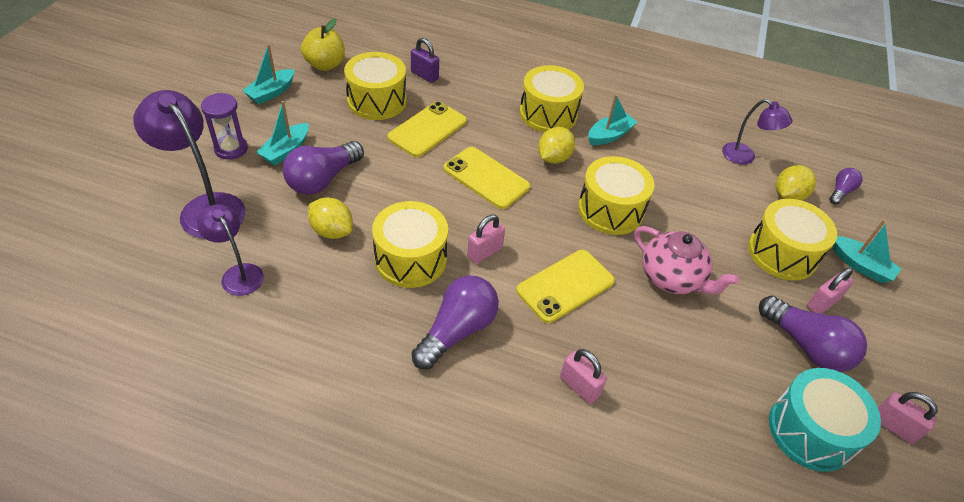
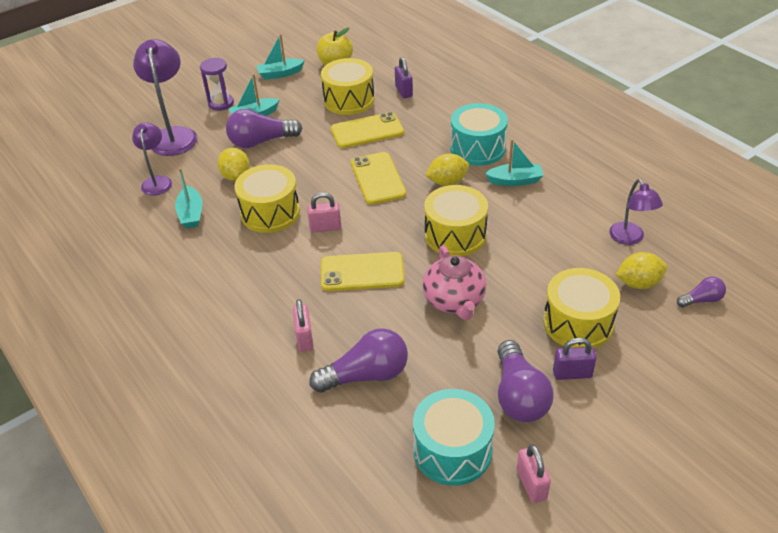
camera: 40 degrees right, 5 degrees down
(457, 331) = (257, 268): purple light bulb -> purple light bulb (366, 375)
(548, 114) = (477, 148): yellow drum -> turquoise drum
(822, 303) = (572, 373): pink padlock -> purple padlock
(860, 266) = (648, 363): turquoise boat -> turquoise boat (191, 214)

